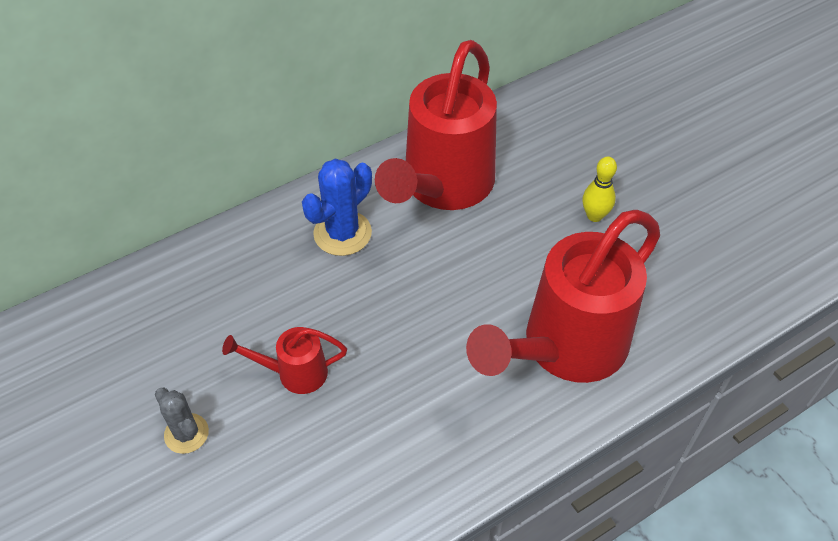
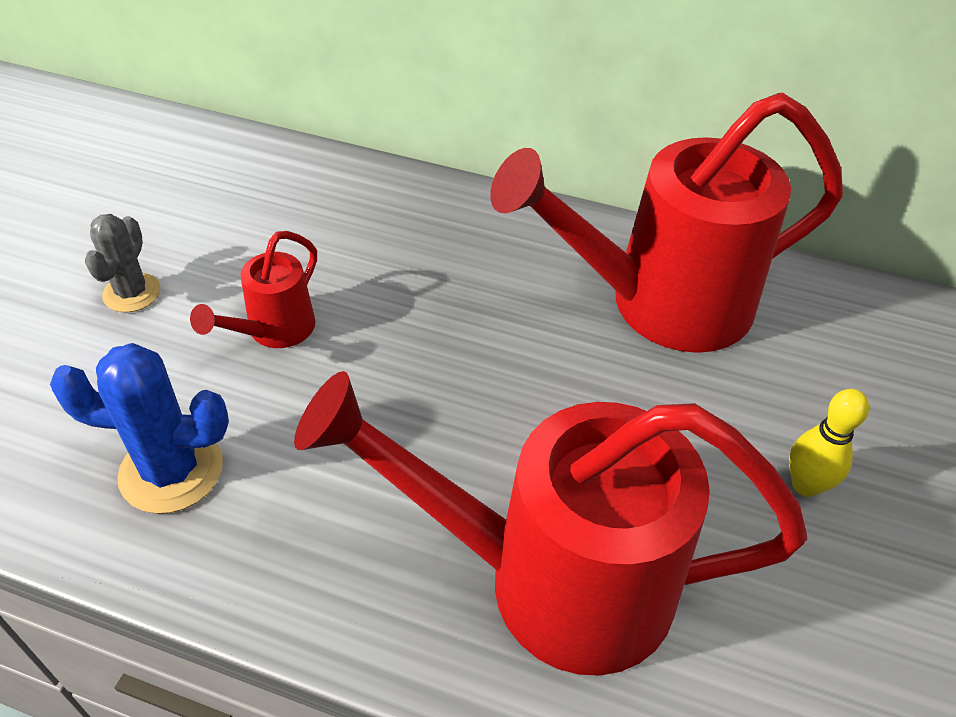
camera: 50 degrees right, 5 degrees down
(295, 373) = (274, 331): red watering can -> red watering can turned 105 degrees counterclockwise
(342, 233) = (496, 260): blue cactus -> blue cactus (171, 471)

